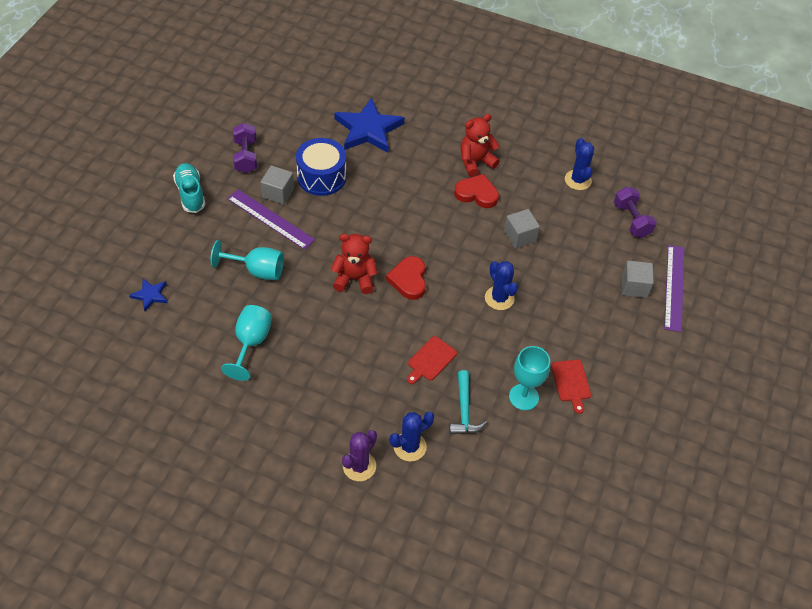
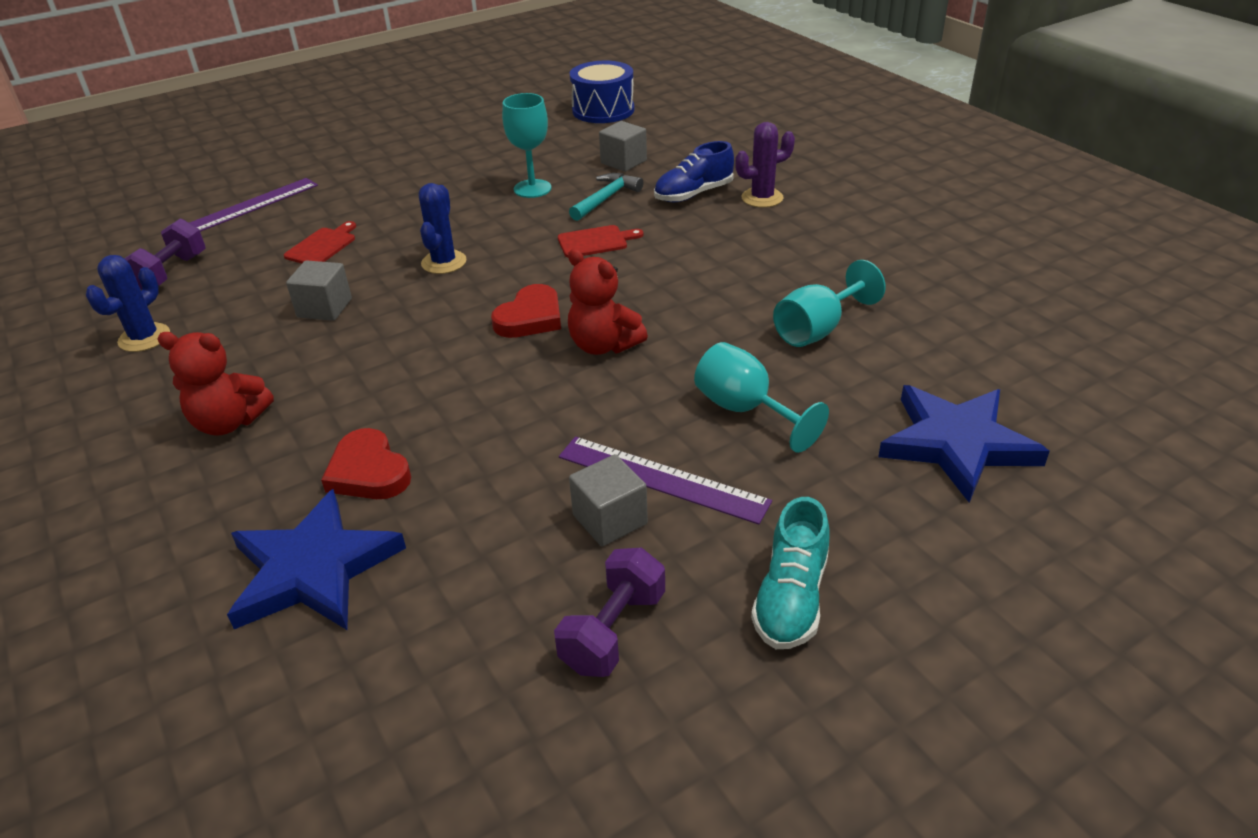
camera: 140 degrees left, 15 degrees down
(150, 295) = (957, 444): blue star -> blue star, size x2.08
(270, 219) = (662, 479): purple ruler -> purple ruler turned 45 degrees counterclockwise
(321, 177) = (502, 513): blue drum -> blue drum (603, 110)
(410, 447) = (693, 194): blue cactus -> blue shoe
(477, 194) = (298, 378): red heart -> red heart (368, 472)
(571, 383) = (471, 183): red cutting board -> red cutting board (322, 246)
(634, 286) = (284, 221): grey cube -> grey cube (623, 162)

